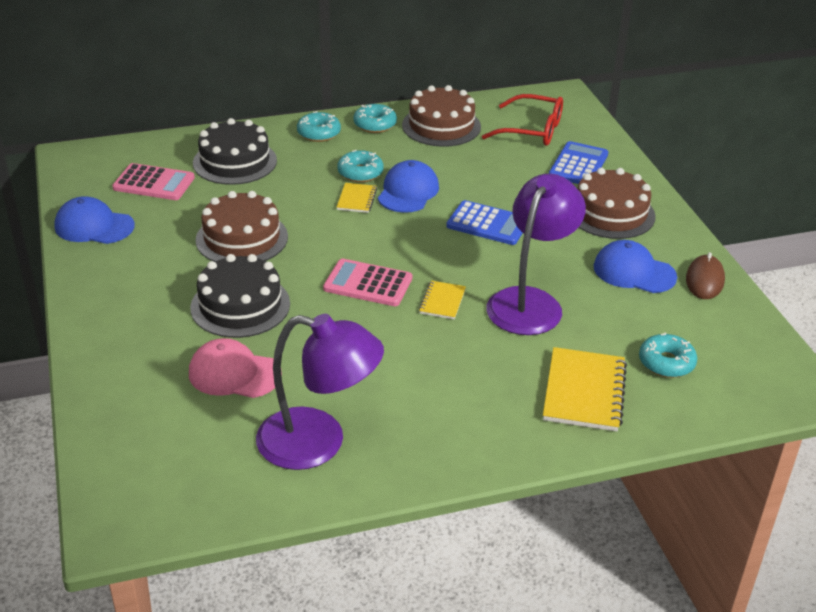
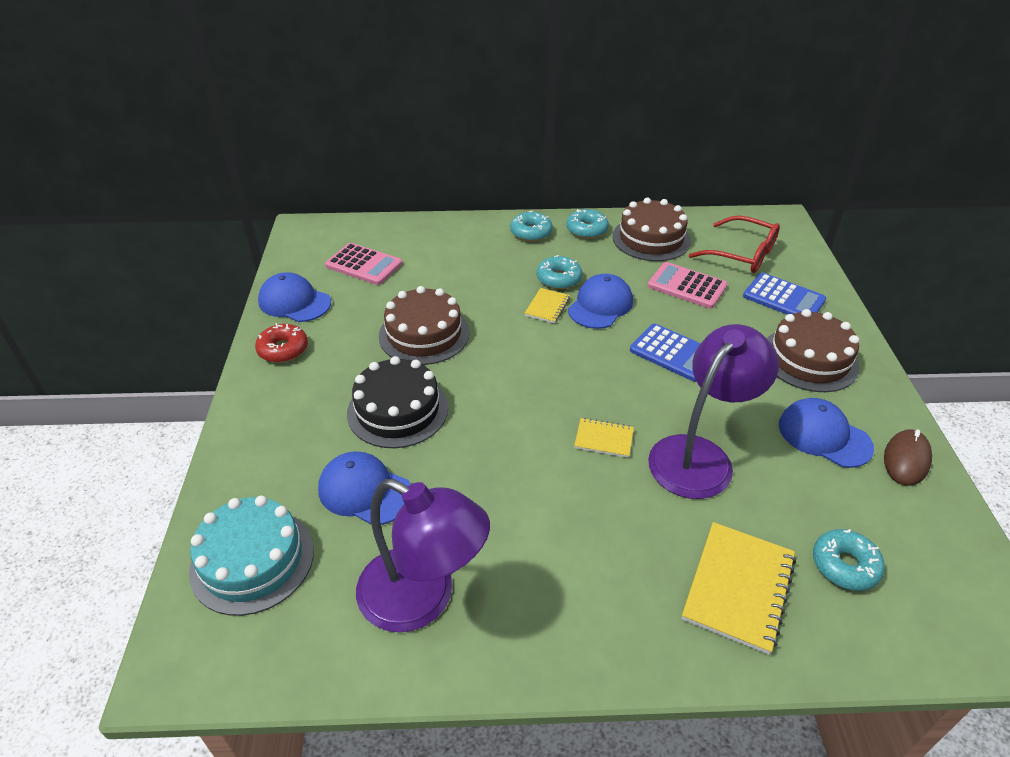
camera: 15 degrees right, 5 degrees up
(101, 270) = (283, 349): none -> red donut
(149, 441) = (252, 560): none -> turquoise cake
(234, 373) = (365, 491): pink cap -> blue cap
(235, 162) = (444, 252): black cake -> none
(368, 284) = (532, 405): pink calculator -> pink calculator (687, 286)
(442, 301) = (604, 439): yellow notebook -> yellow notebook turned 75 degrees clockwise
(578, 165) = (783, 298): blue calculator -> blue calculator turned 90 degrees clockwise

